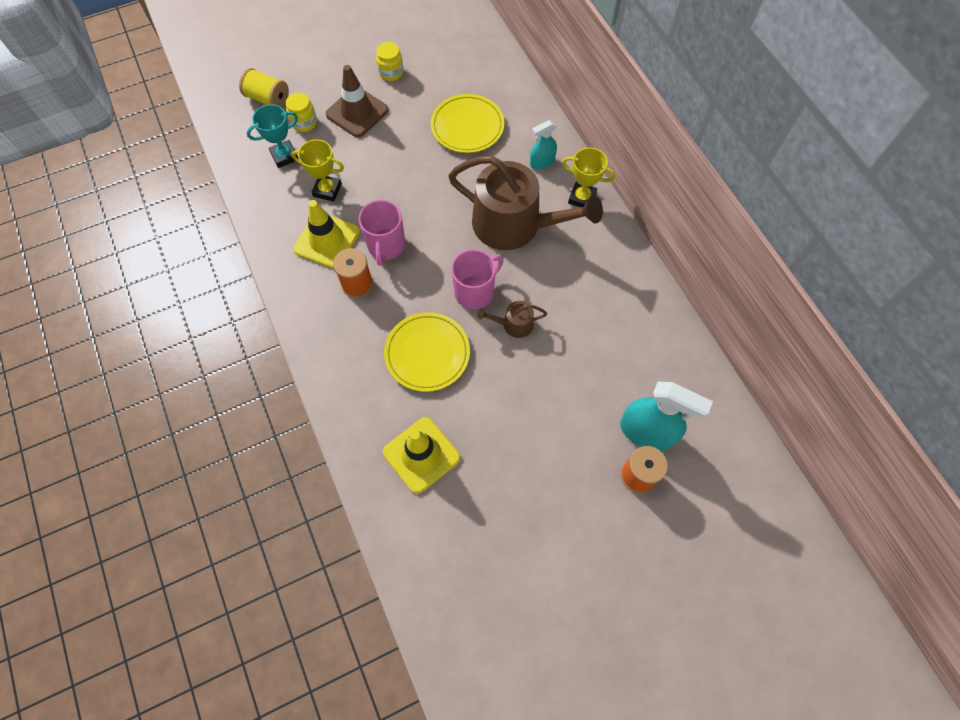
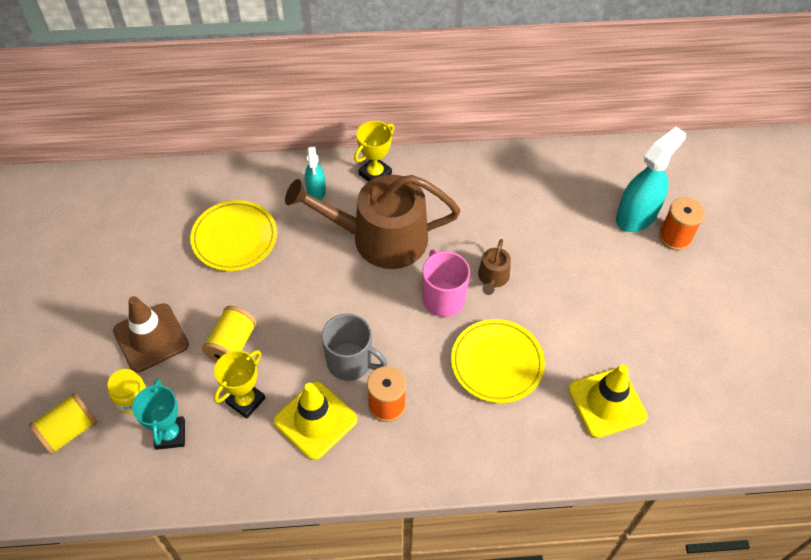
camera: 70 degrees left, 10 degrees down
(371, 163) = (232, 344): none -> yellow spool
(386, 246) = (350, 362): pink mug -> grey mug
(391, 72) = (114, 286): yellow jar -> none
(515, 225) = (380, 238): brown watering can -> brown watering can turned 135 degrees counterclockwise

